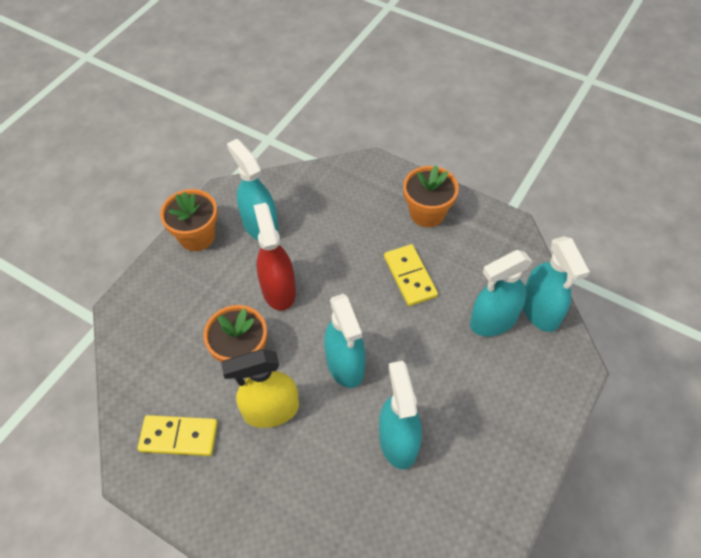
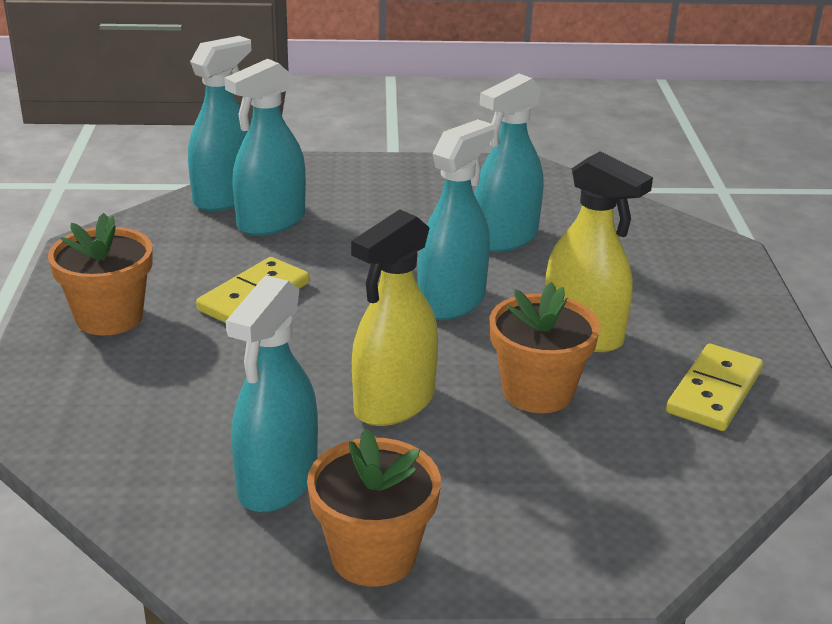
camera: 125 degrees left, 25 degrees down
(179, 437) = (714, 392): yellow domino -> yellow domino turned 60 degrees clockwise
(278, 290) = (394, 403): red spray bottle -> yellow spray bottle
(493, 320) = (271, 222): turquoise spray bottle -> turquoise spray bottle turned 105 degrees clockwise

